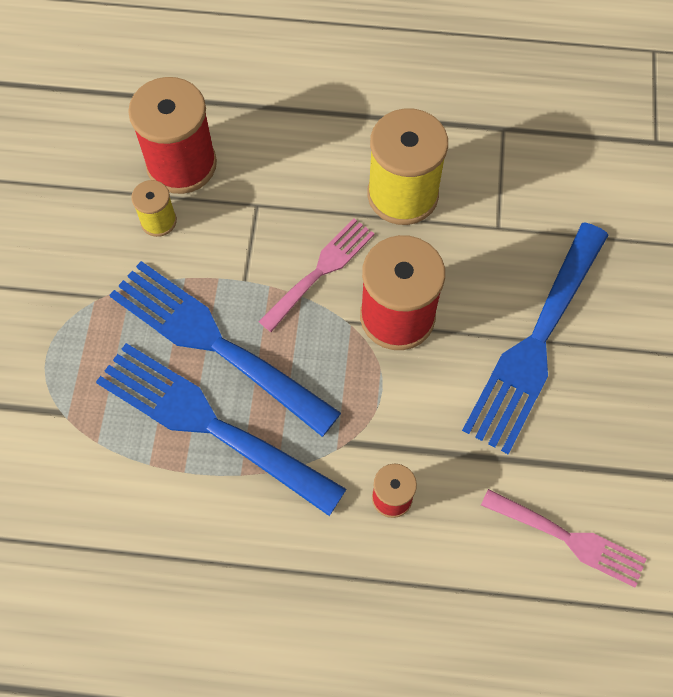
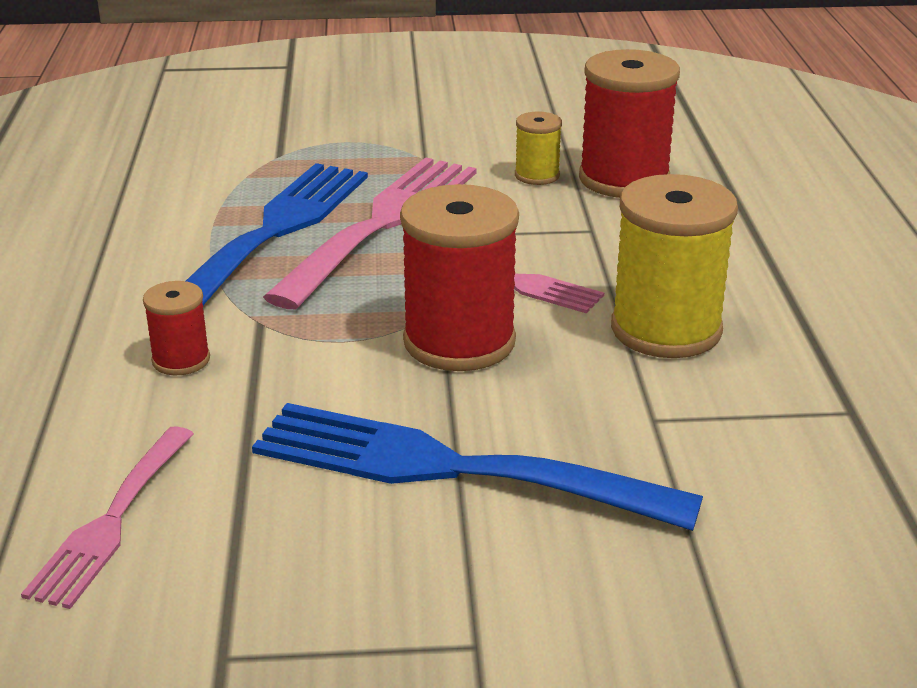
camera: 80 degrees right, 35 degrees down
(214, 343) = (383, 224): blue fork -> pink fork

